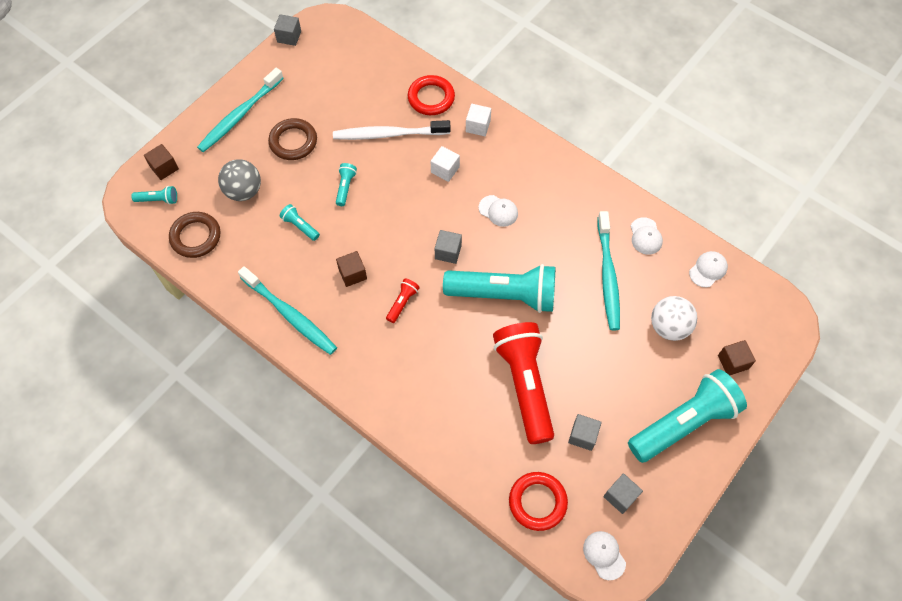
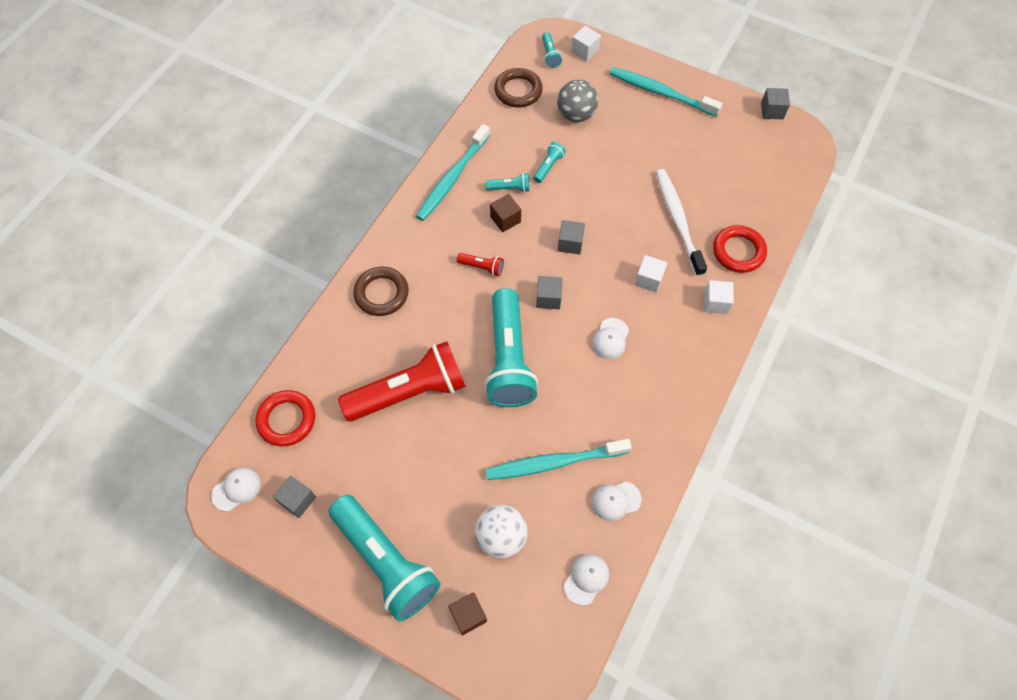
camera: 80 degrees right, 0 degrees up
(164, 168) = (585, 51): brown cube -> white cube
(293, 142) = (643, 141): brown ring -> brown ring (381, 293)
(345, 187) = (602, 195): turquoise flashlight -> turquoise flashlight (510, 188)
(583, 436) = (360, 455): grey cube -> grey cube (570, 243)
(708, 270) = (586, 579): white cap -> white cap turned 90 degrees counterclockwise

